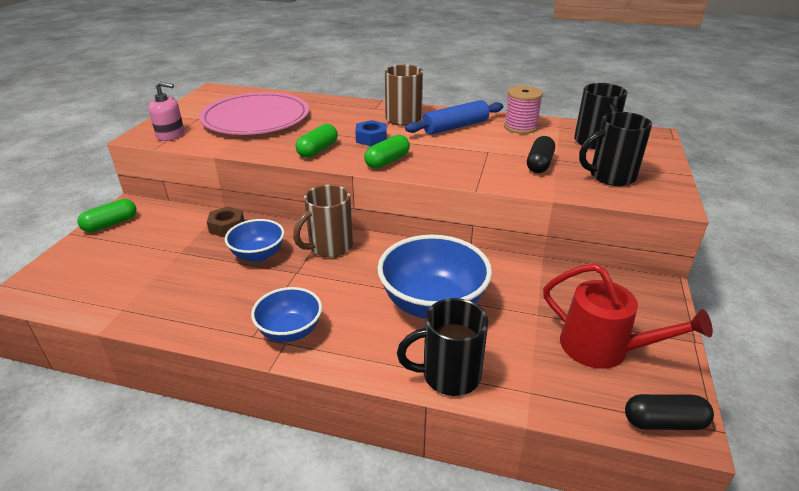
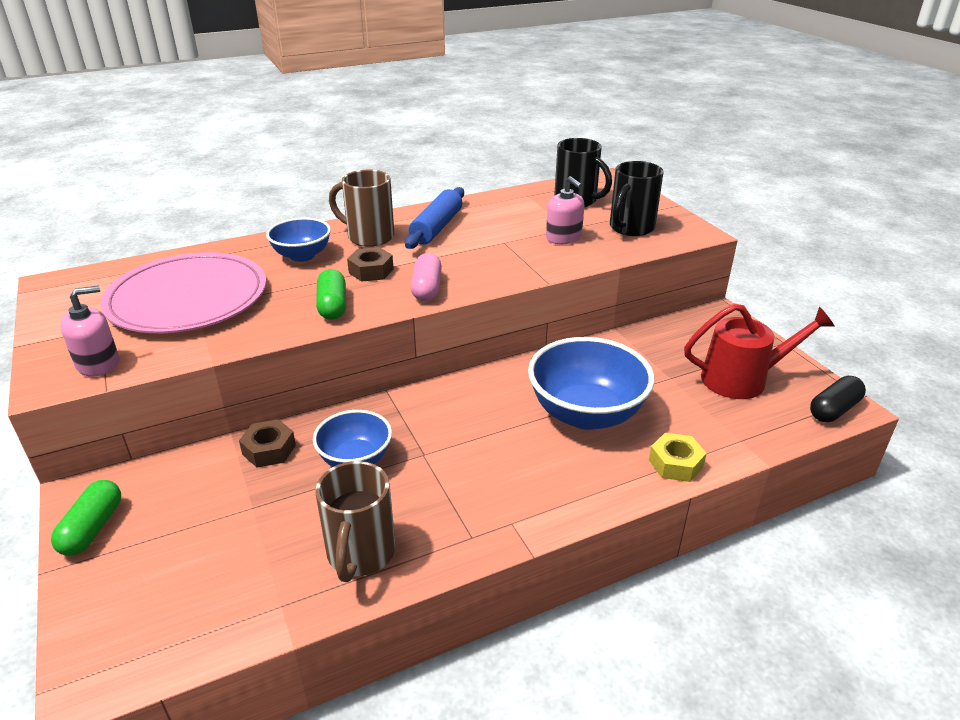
camera: 40 degrees left, 0 degrees up
(290, 331) = (501, 510): blue bowl -> blue bowl (302, 255)
(329, 247) = (420, 412): brown mug -> brown mug (360, 554)
(371, 138) = (371, 271): blue nut -> brown nut
(387, 161) = (427, 288): green capsule -> pink capsule
(448, 375) = (675, 463): black mug -> yellow nut
(520, 127) = (496, 207): pink spool -> none
(539, 164) = (563, 238): black capsule -> pink soap dispenser

